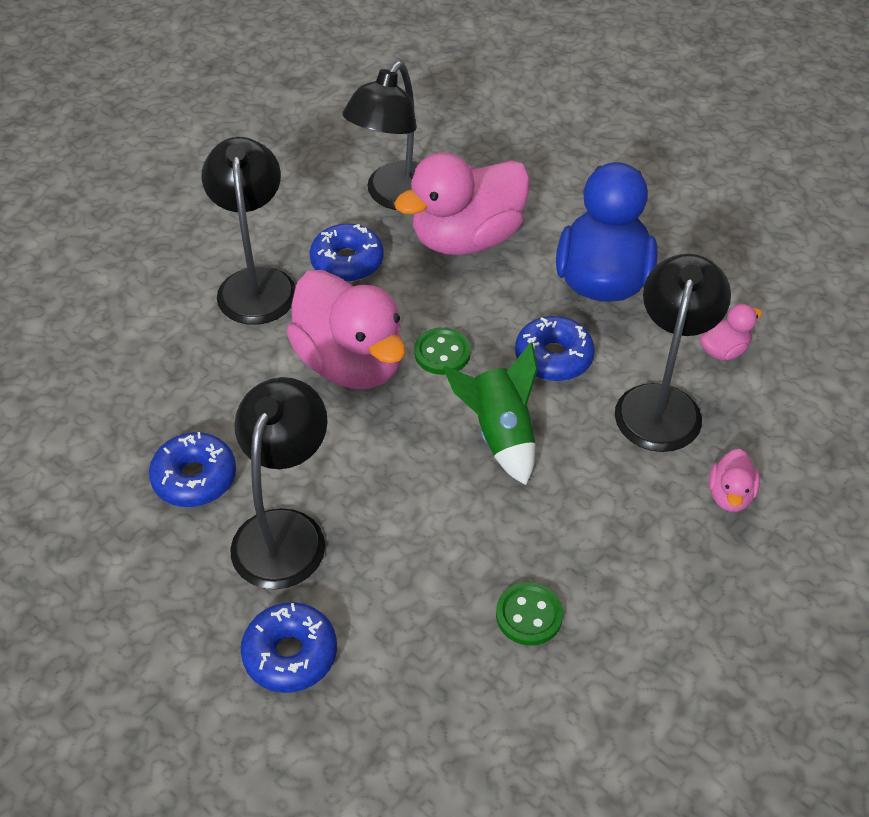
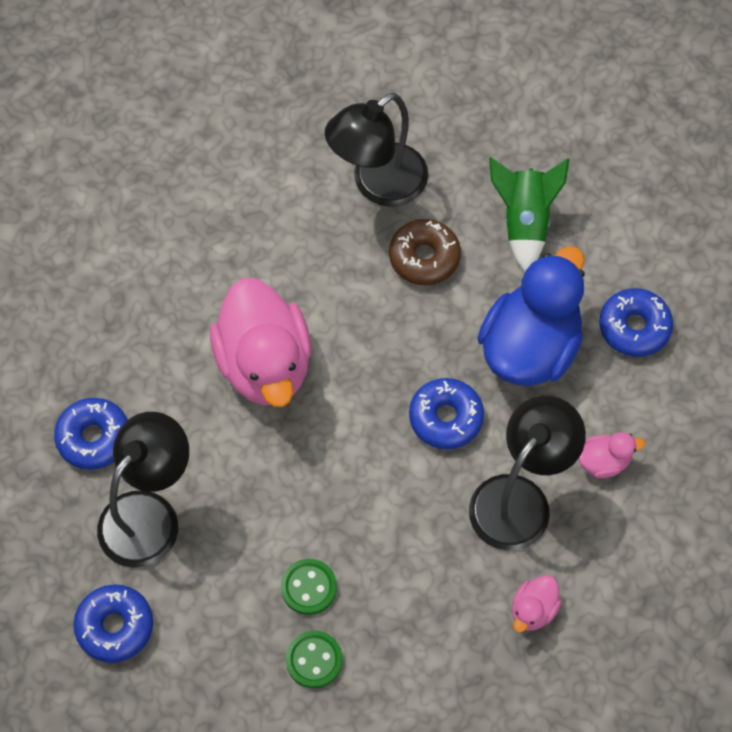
camera: 20 degrees right, 15 degrees up
(256, 283) = (213, 247): black lamp -> none
(347, 262) = (303, 249): blue donut -> blue donut (634, 327)
(442, 353) = (349, 380): green button -> green button (308, 587)
(466, 239) = (424, 257): pink duck -> brown donut
(500, 434) = (364, 482): green rocket -> green rocket (524, 221)

